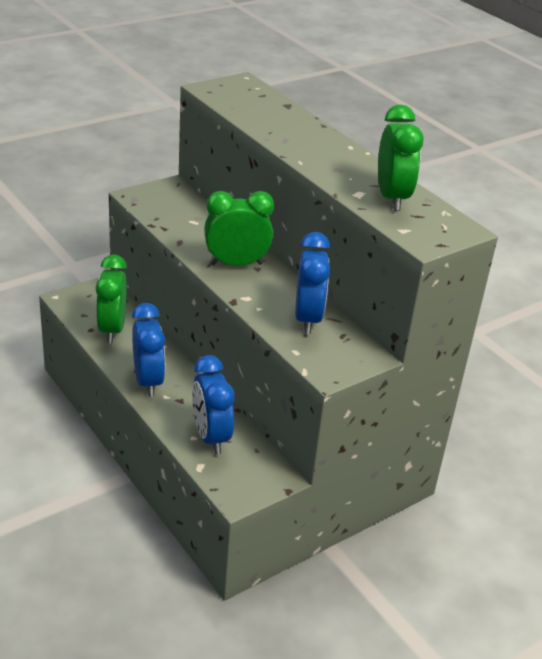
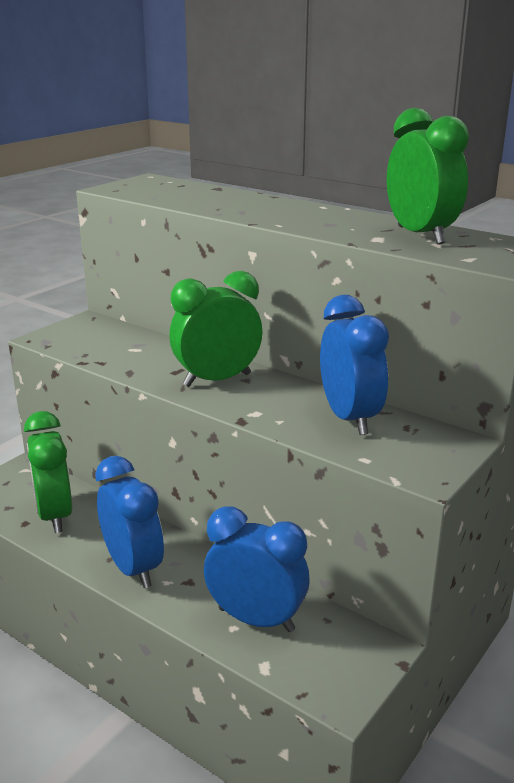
camera: 15 degrees left, 10 degrees down
(210, 437) = (256, 619): blue clock -> blue clock turned 150 degrees clockwise

